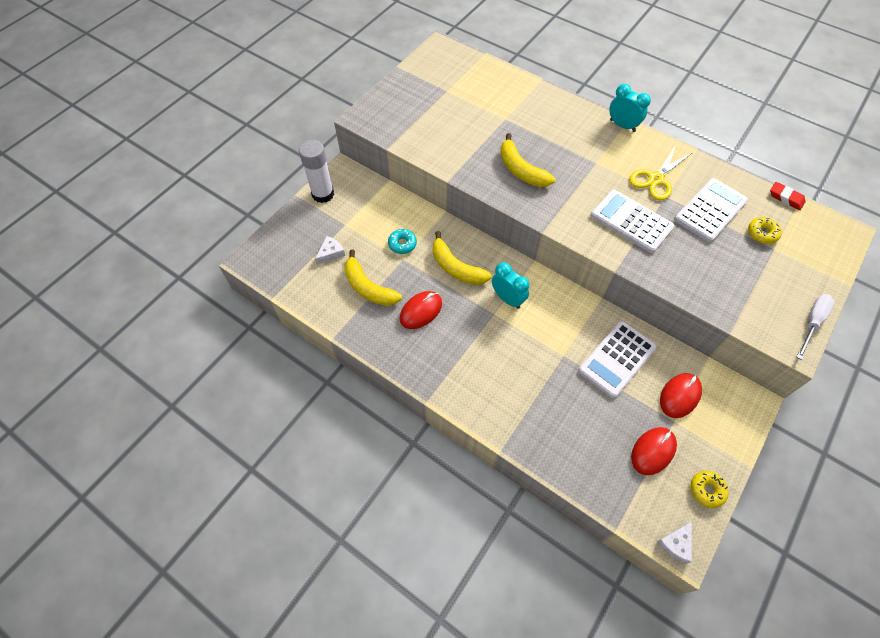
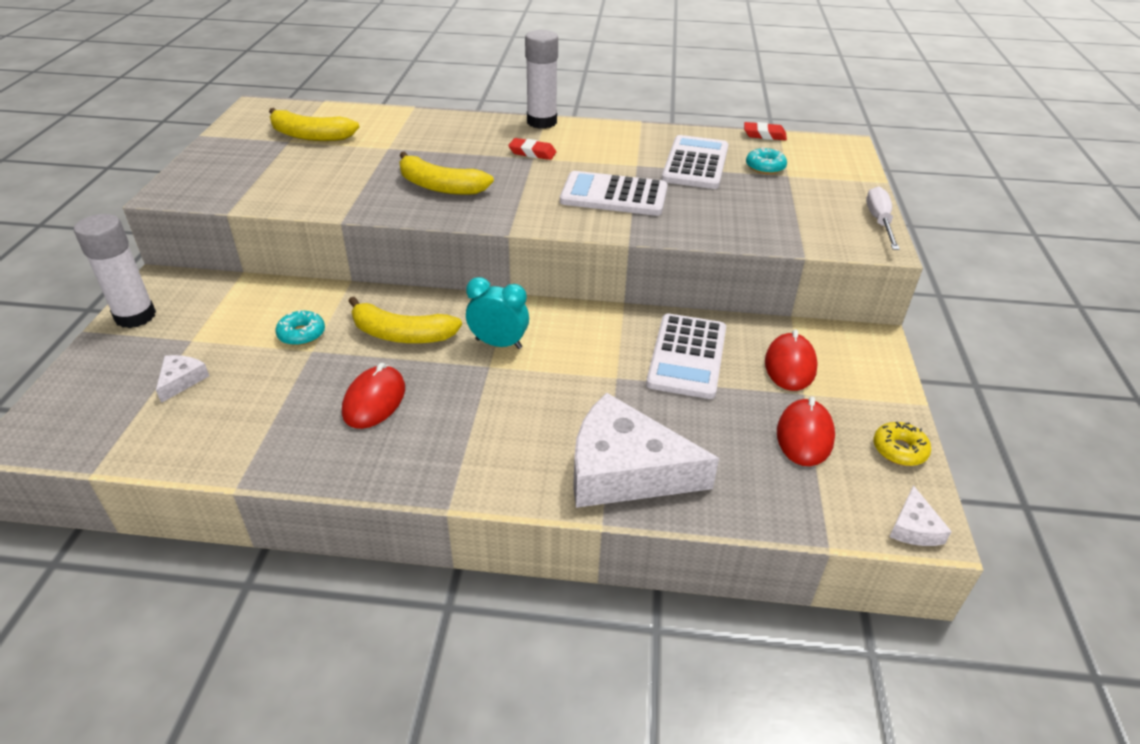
camera: 30 degrees left, 20 degrees down
(368, 287) = (270, 401): yellow banana -> yellow banana (310, 136)
(531, 423) = (625, 470): none -> white cheese
(598, 157) = (532, 153): none -> red eraser
(622, 125) = (542, 122): turquoise clock -> white glue stick
(656, 179) = (614, 154): yellow scissors -> none
(762, 233) = (765, 167): yellow donut -> turquoise donut

